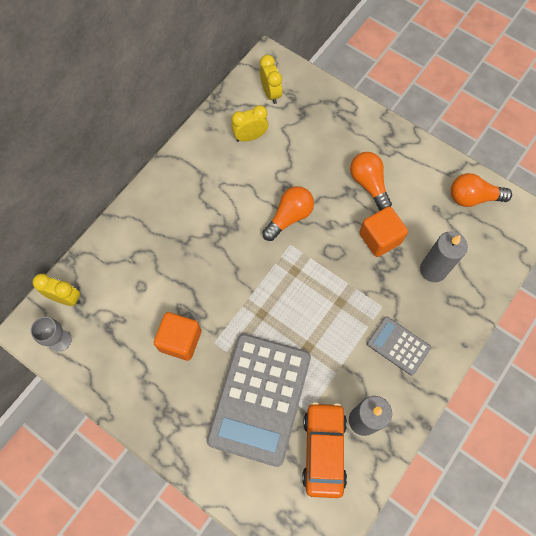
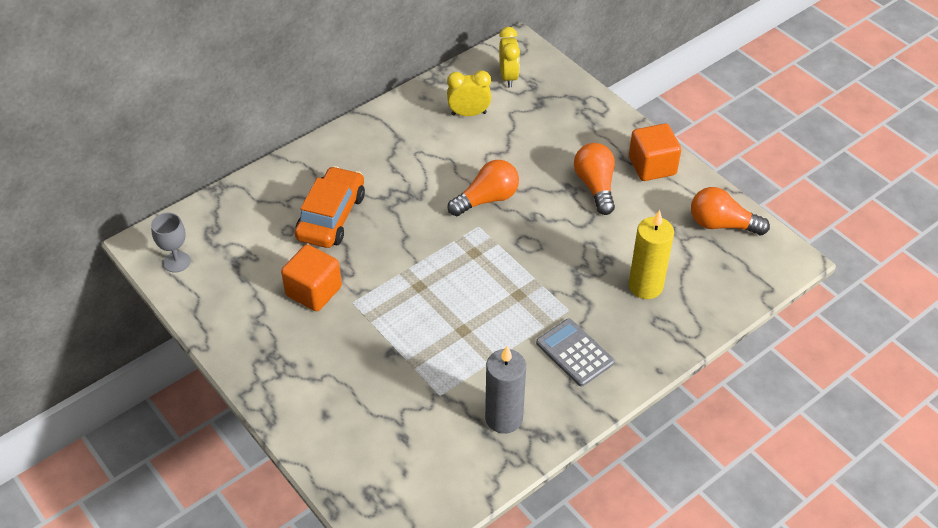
camera: 15 degrees right, 20 degrees down
(66, 298) = (199, 223): yellow clock -> none
(260, 398) = (386, 368): grey calculator -> none
(323, 450) = (444, 437): orange car -> orange car (331, 216)
(380, 238) = (590, 242): orange cube -> orange cube (652, 166)
(433, 270) = (645, 286): grey candle -> yellow candle

